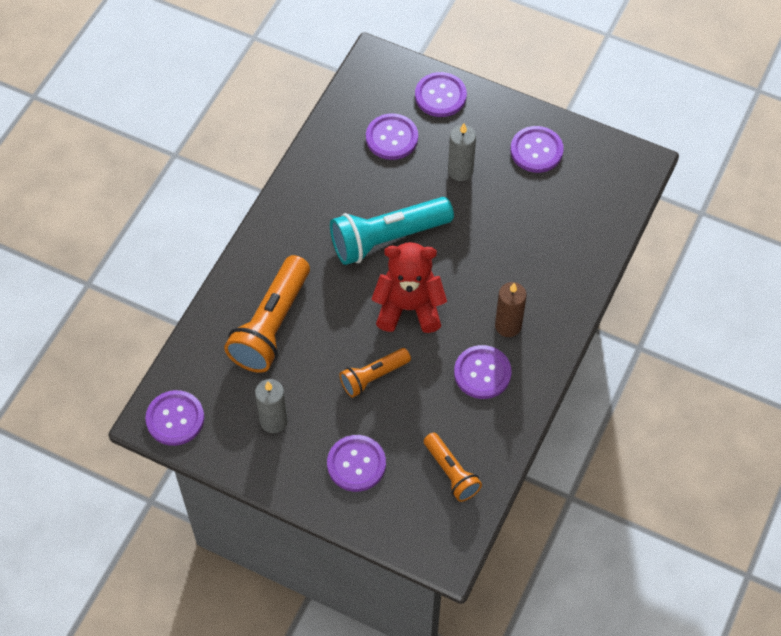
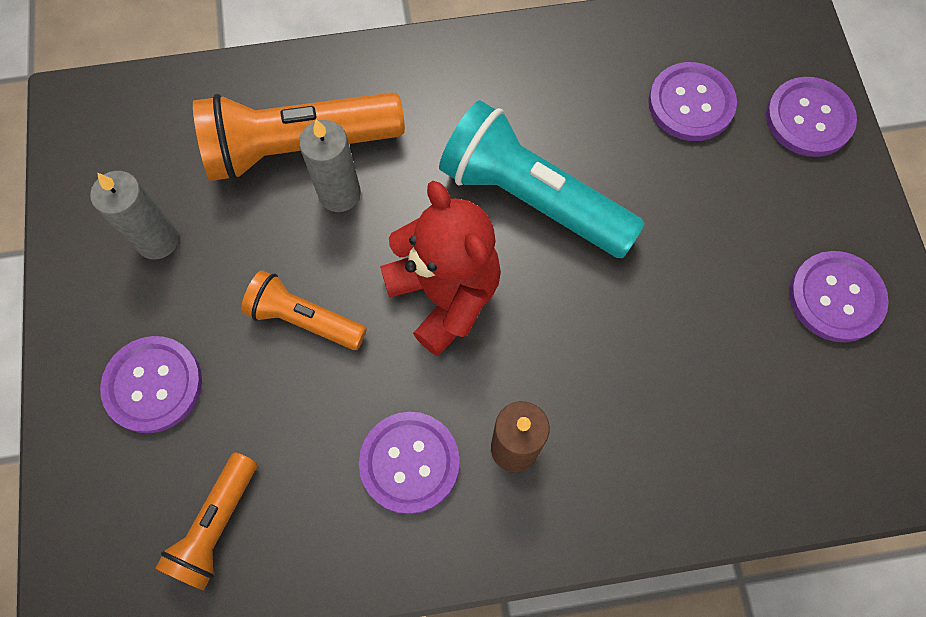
camera: 55 degrees right, 10 degrees up
(175, 419) = (91, 128): purple button -> none
(460, 171) = (714, 219): grey candle -> grey candle (339, 194)

